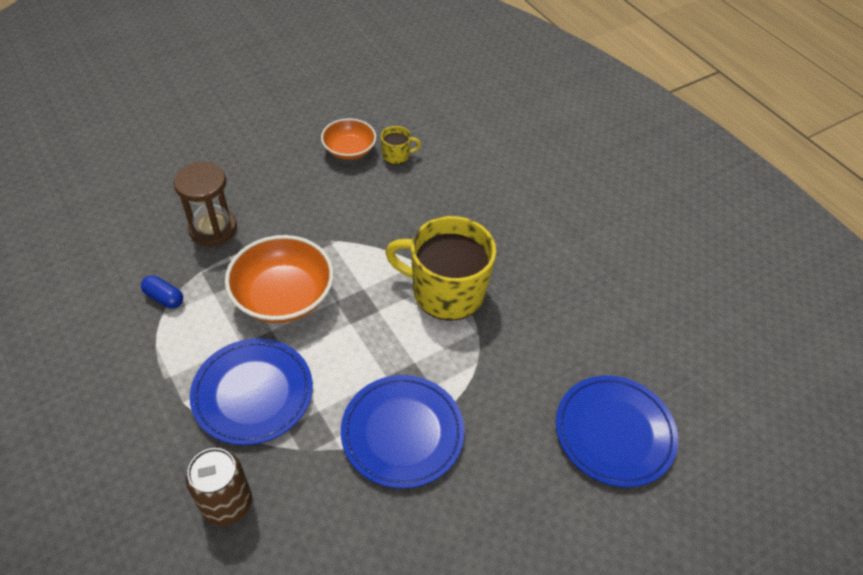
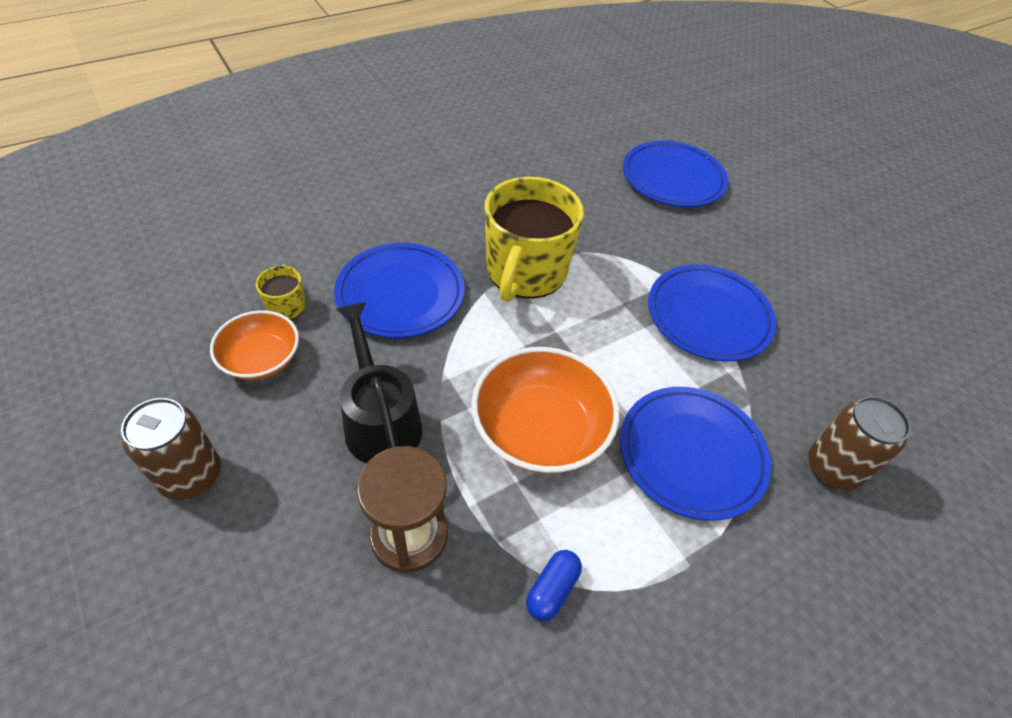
camera: 90 degrees left, 0 degrees up
(265, 135) = (191, 476): none -> brown can
(297, 210) = (380, 420): none -> black watering can
(413, 213) = (400, 294): none -> blue plate

